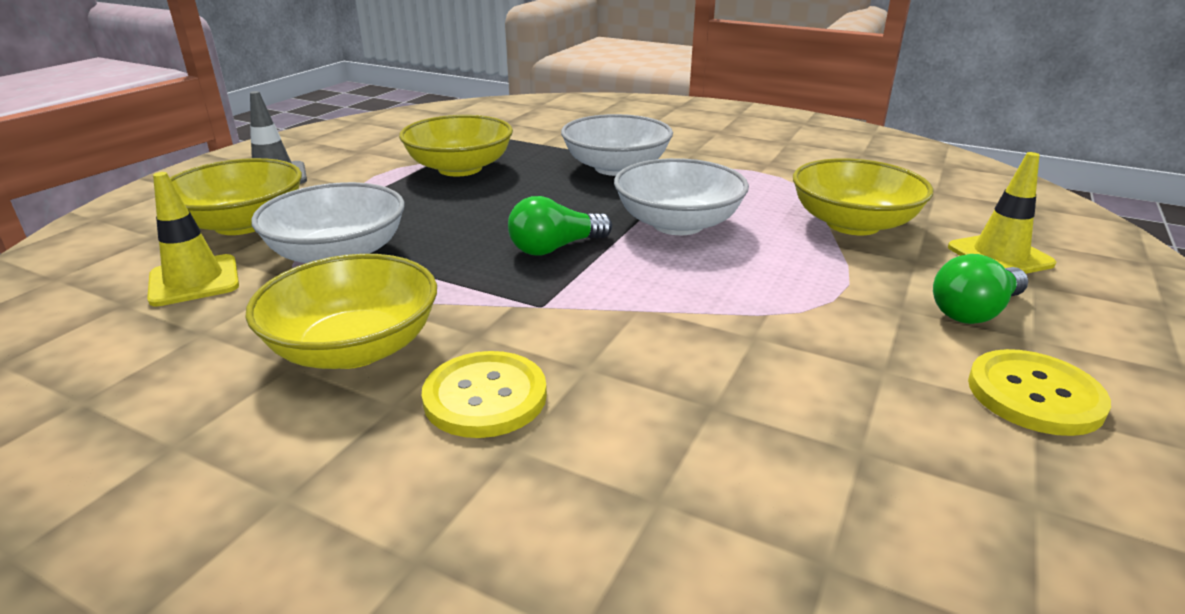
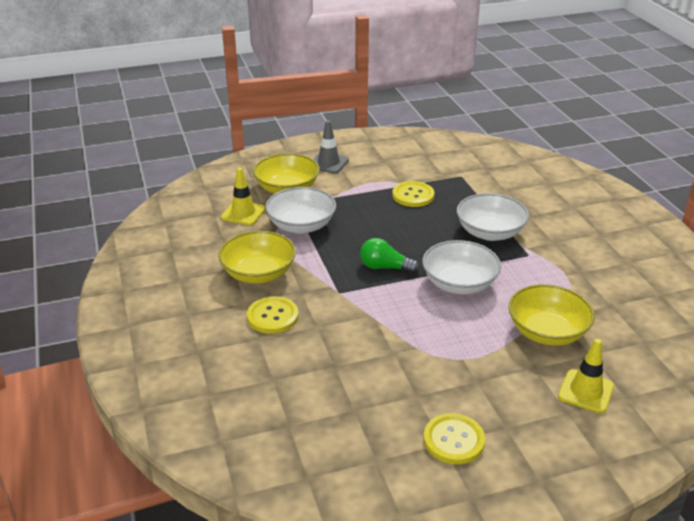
camera: 45 degrees right, 5 degrees up
(460, 168) = (413, 195): yellow bowl -> yellow button
(974, 311) = (506, 402): green light bulb -> none

